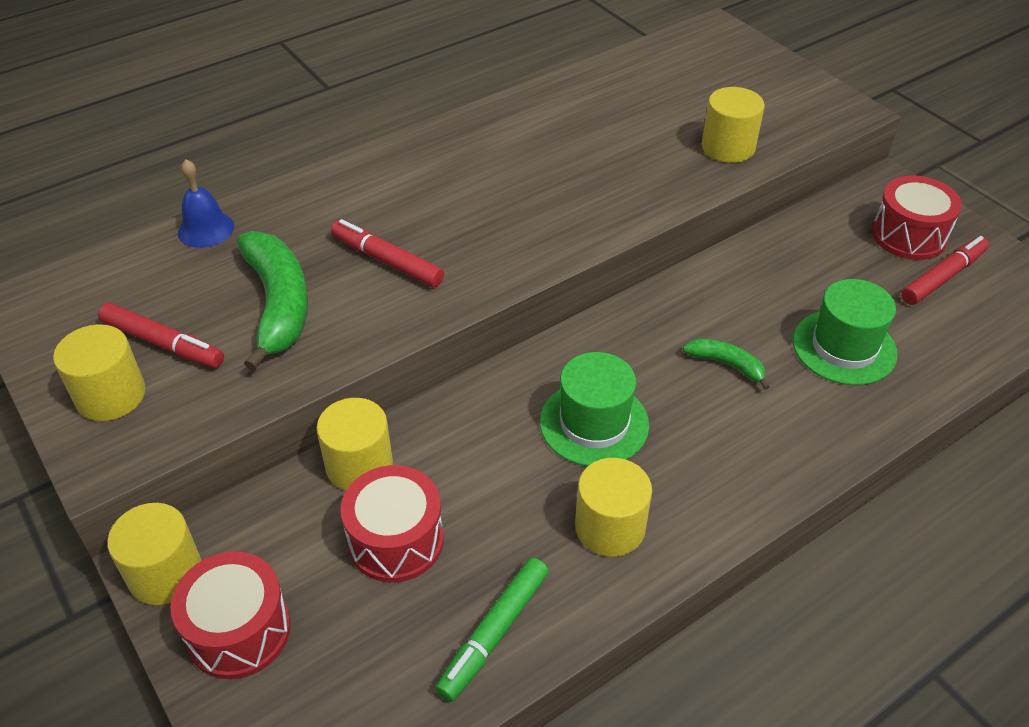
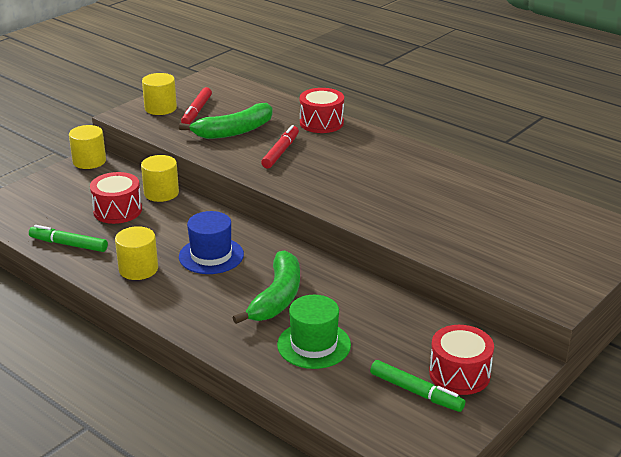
camera: 75 degrees right, 15 degrees down
(206, 229) = (282, 103): blue bell -> none
(239, 631) = (62, 183): red drum -> red drum (321, 123)
(594, 423) = (211, 255): green hat -> blue hat
(726, 364) = (277, 297): green banana -> green banana, size x1.96
(728, 147) = (465, 249): yellow cylinder -> none
(943, 277) = (416, 392): red marker -> green marker

